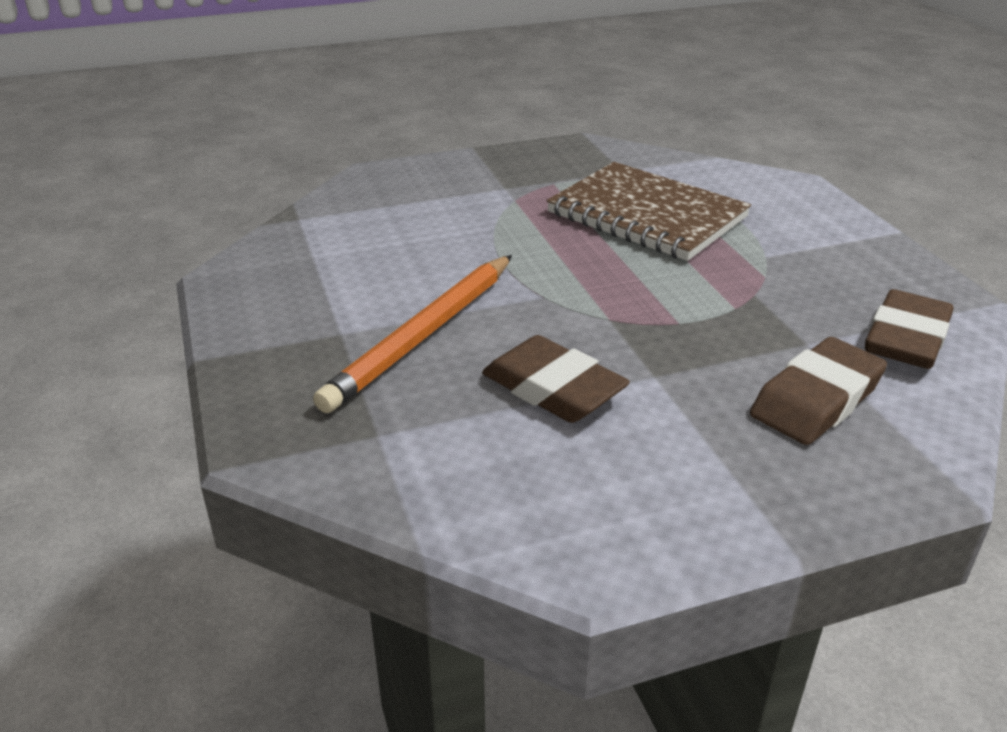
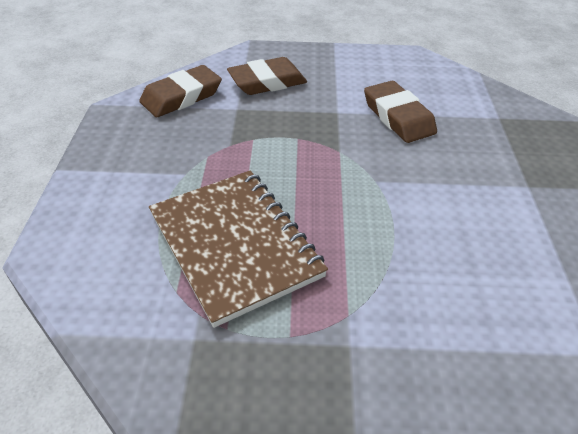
camera: 160 degrees left, 10 degrees up
(423, 335) = (470, 168): orange pencil -> none

